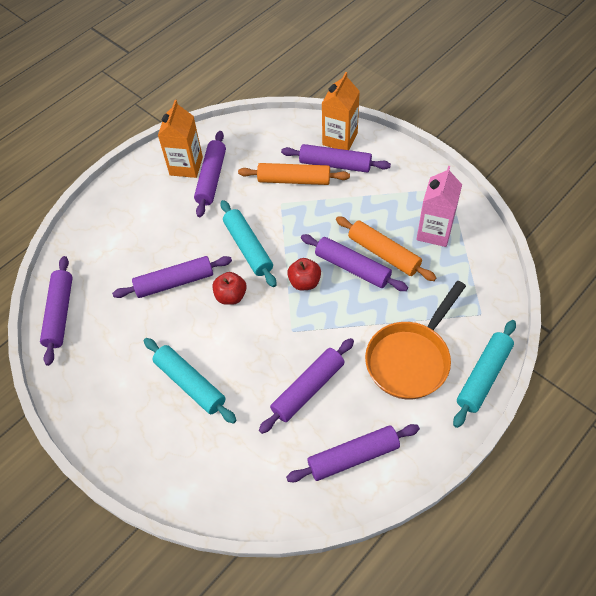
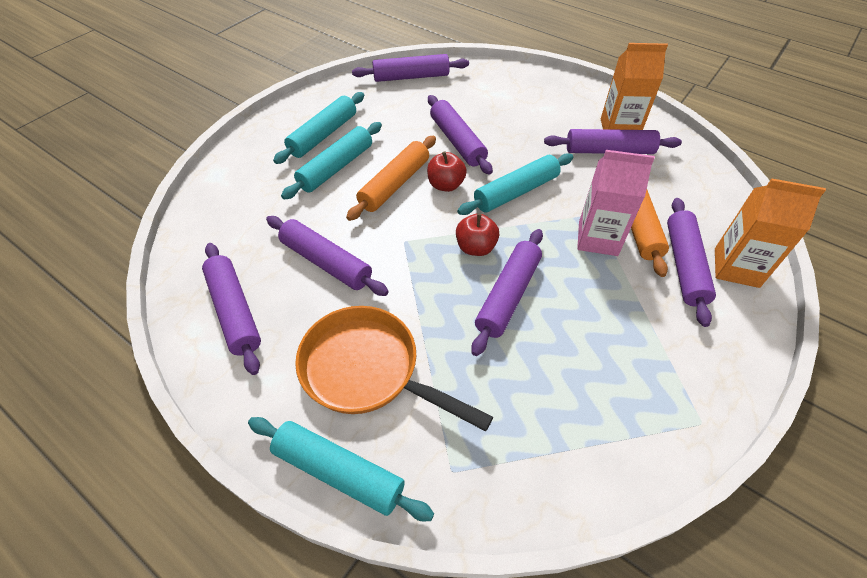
camera: 80 degrees right, 5 degrees down
(137, 396) = (323, 135): none -> turquoise rolling pin
(383, 253) = (540, 331): orange rolling pin -> orange rolling pin (394, 184)
(434, 232) = (600, 399): pink carton -> pink carton (598, 238)

